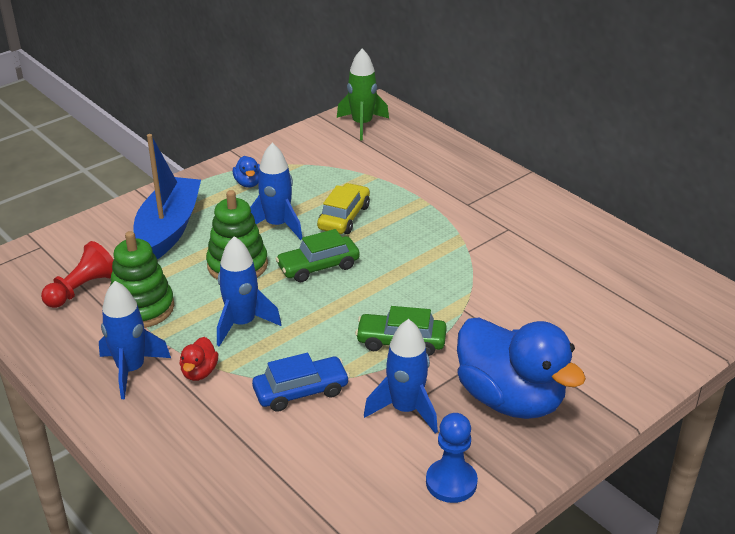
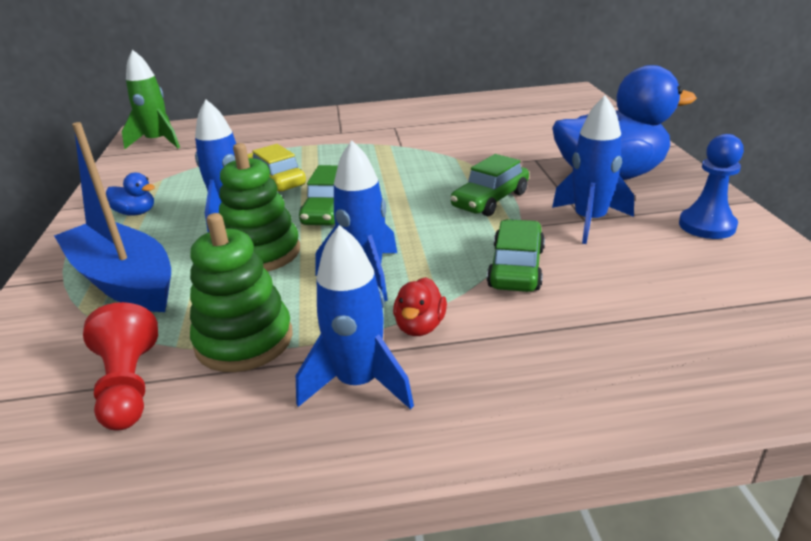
camera: 55 degrees left, 5 degrees down
(199, 372) = (420, 326): red duck -> red duck turned 60 degrees clockwise
(301, 391) = (516, 268): blue car -> green car

